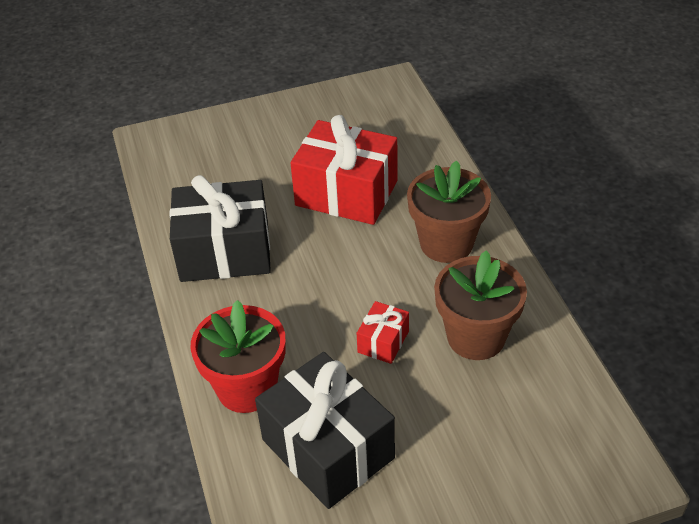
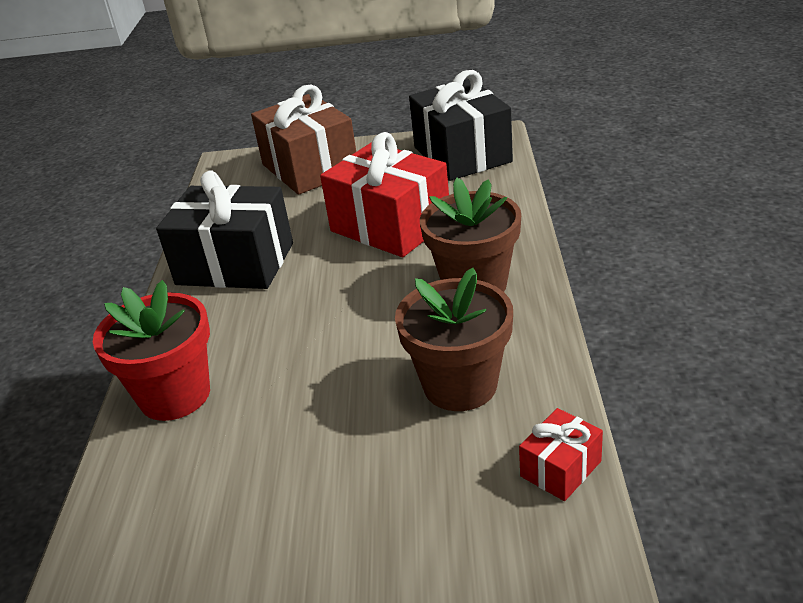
camera: 20 degrees right, 10 degrees down
(237, 137) = (310, 168): none -> brown gift
(328, 449) = (221, 476): black gift -> black gift (462, 154)
(383, 342) = (349, 373): red gift -> red gift (560, 469)

